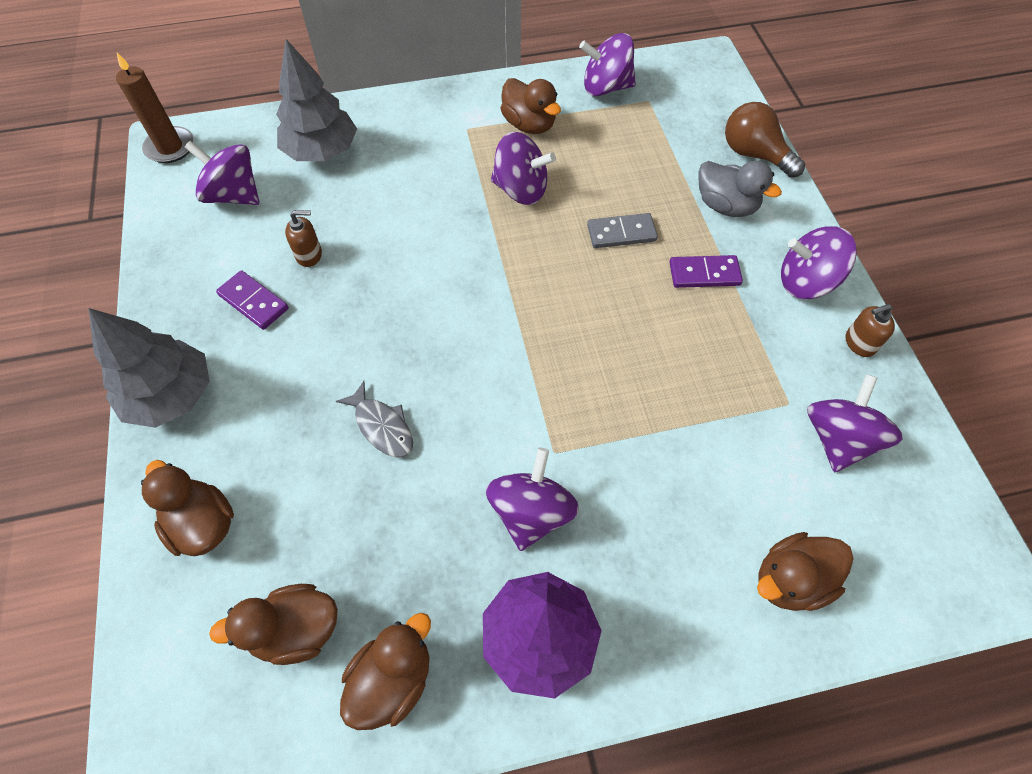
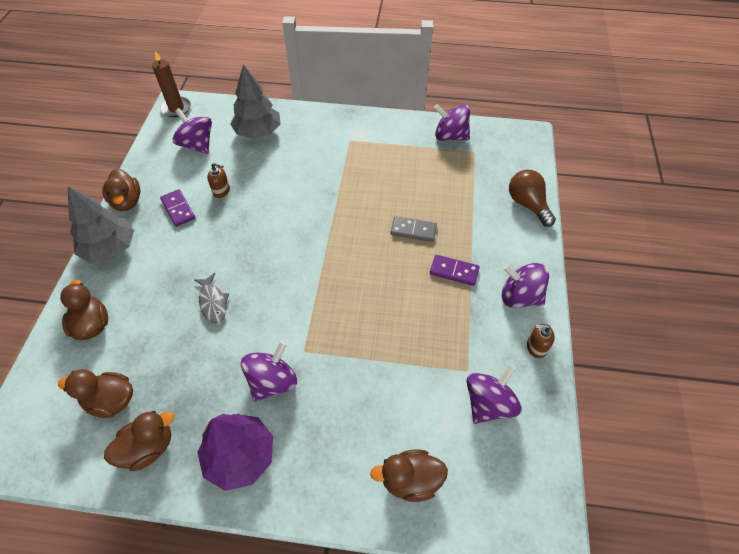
camera: 20 degrees right, 5 degrees down
(521, 190) = (364, 186): purple spinning top -> none
(529, 125) = (389, 147): brown duck -> brown duck (127, 202)
(725, 206) = (490, 232): grey duck -> none

